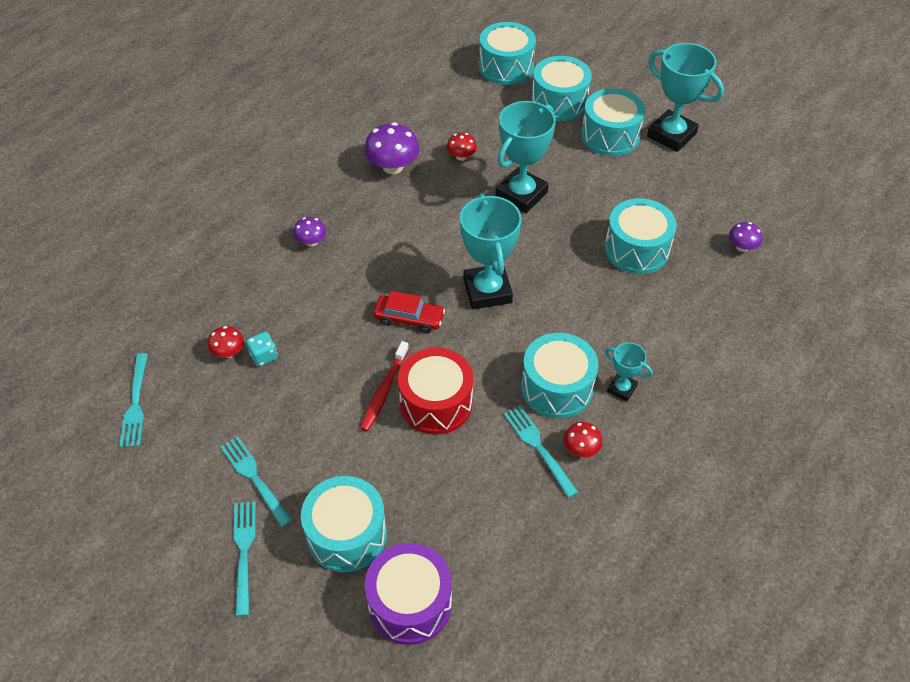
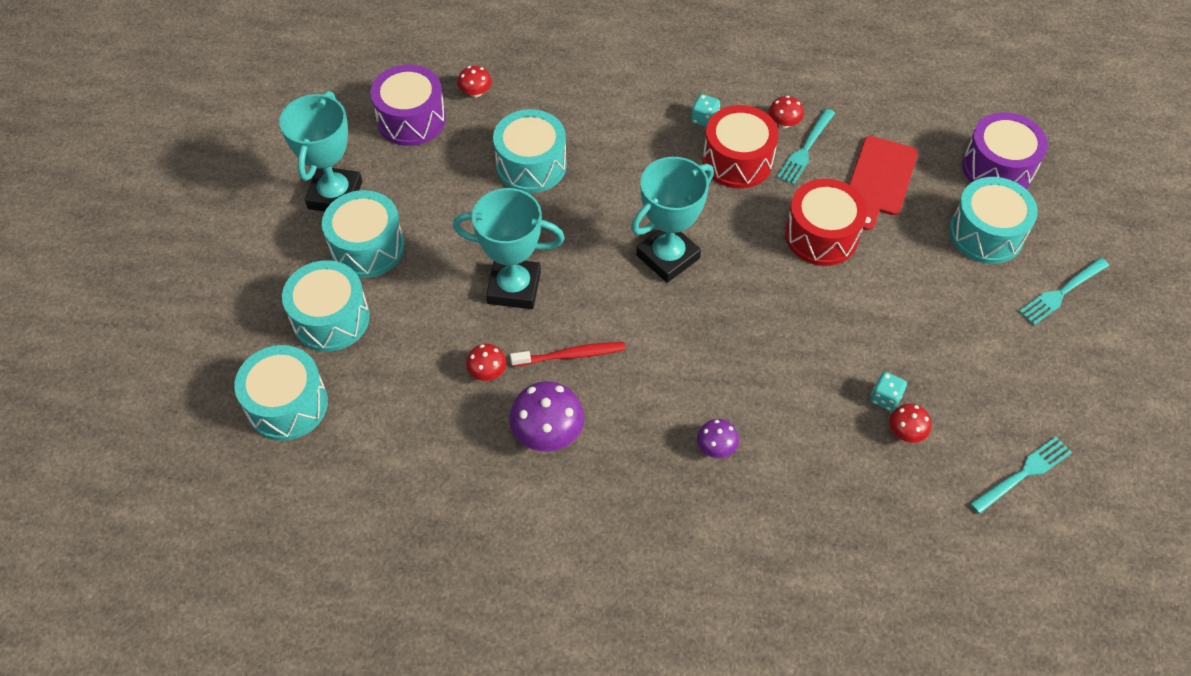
camera: 120 degrees left, 5 degrees up
(254, 478) = (1001, 325): turquoise fork -> none
(384, 390) = (840, 279): red toothbrush -> red toothbrush (570, 355)
(409, 318) = (748, 302): red car -> none
(465, 487) = (880, 179): none -> red cutting board
(557, 387) = (737, 161): turquoise drum -> red drum
(622, 388) = (704, 119): turquoise trophy -> turquoise dice
(730, 198) = (411, 119): none -> purple drum
(742, 247) = (475, 92): purple mushroom -> red mushroom

